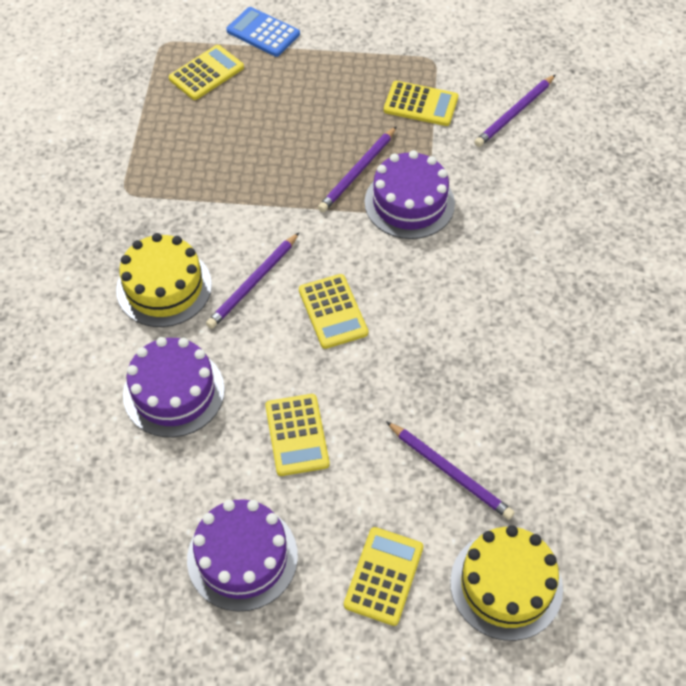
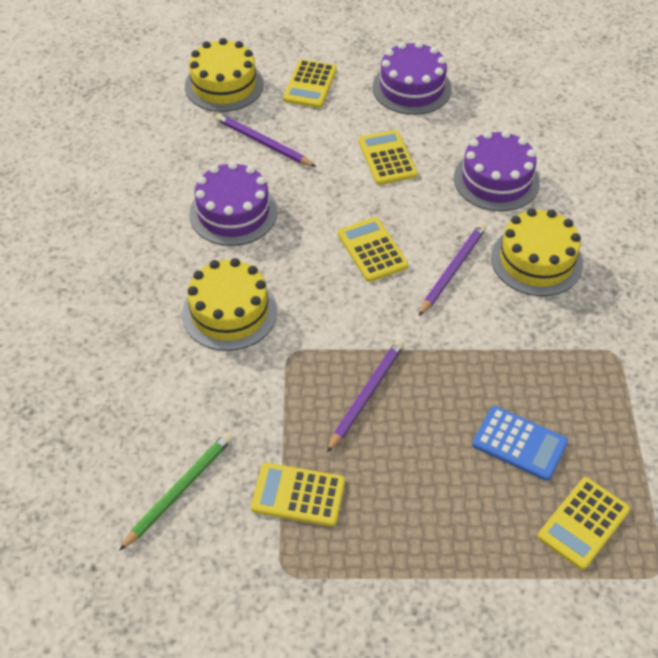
camera: 175 degrees right, 5 degrees down
(263, 33) = (528, 603): blue calculator -> blue calculator (519, 443)
(409, 203) = (306, 362): purple cake -> purple cake (233, 213)
(482, 254) = (229, 312): none -> yellow cake
(514, 113) = (179, 490): purple pencil -> green pencil

